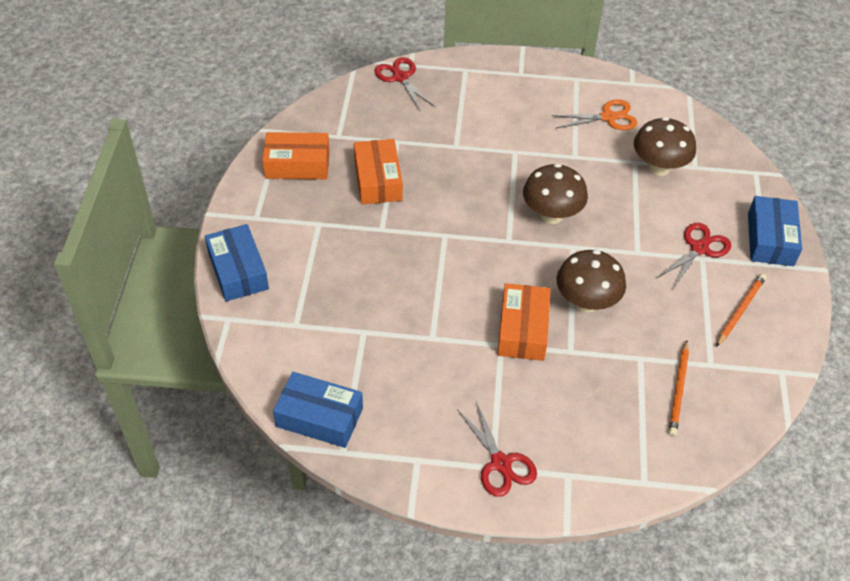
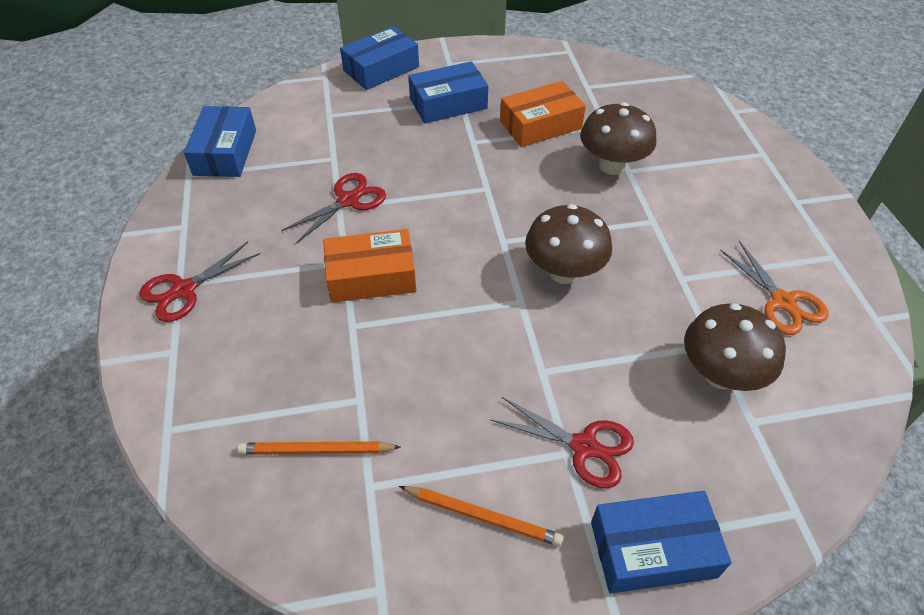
camera: 75 degrees right, 0 degrees up
(297, 164) = (531, 71): orange box -> none
(319, 233) = (448, 103): none -> blue box
(400, 77) = (707, 108): red scissors -> red scissors (348, 200)
(586, 302) = (433, 329): brown mushroom -> brown mushroom (612, 166)

